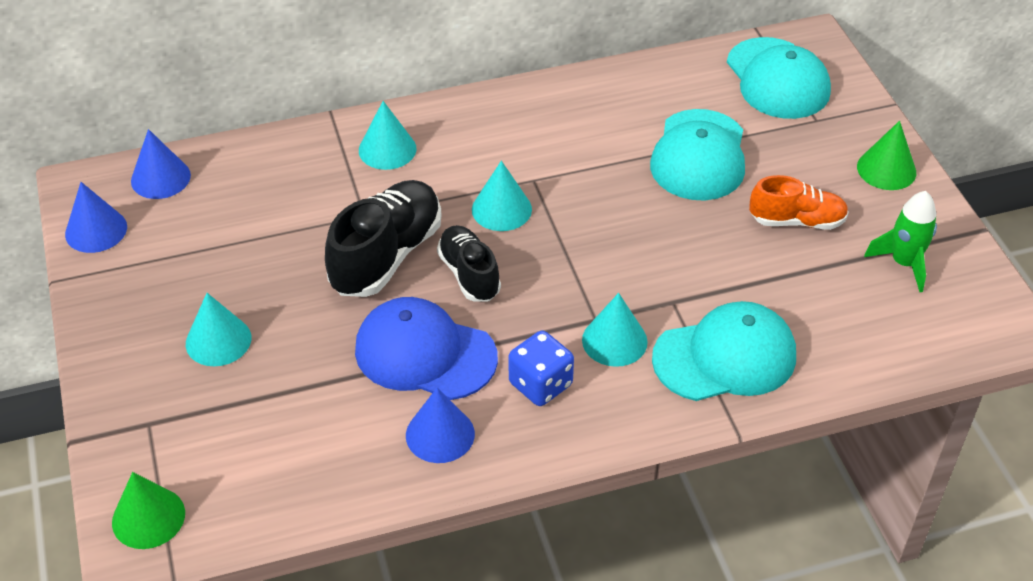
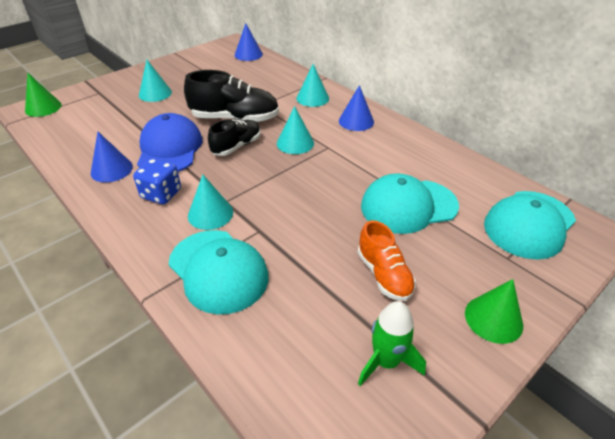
camera: 65 degrees right, 5 degrees down
(96, 230) = (208, 51): blue cone -> blue cone (356, 121)

